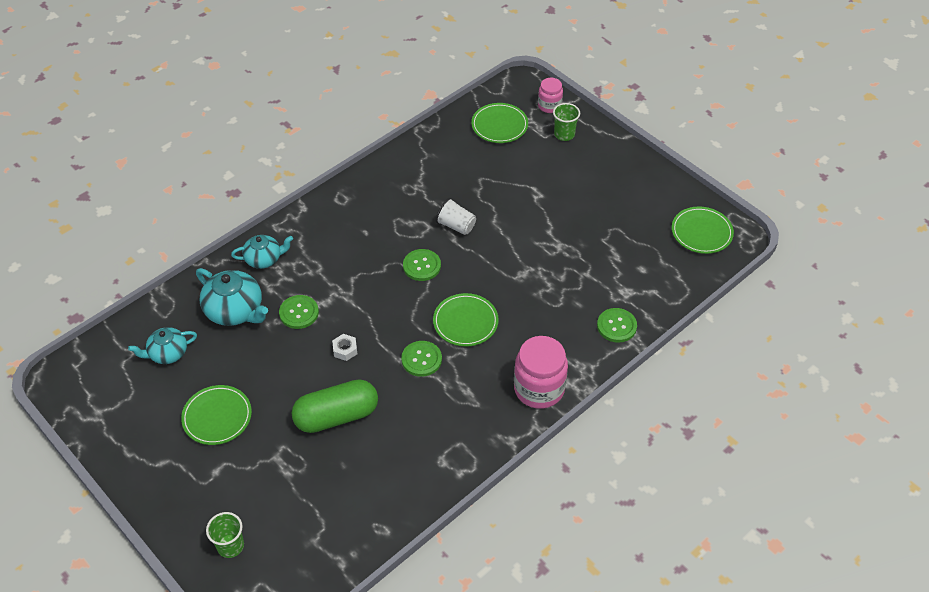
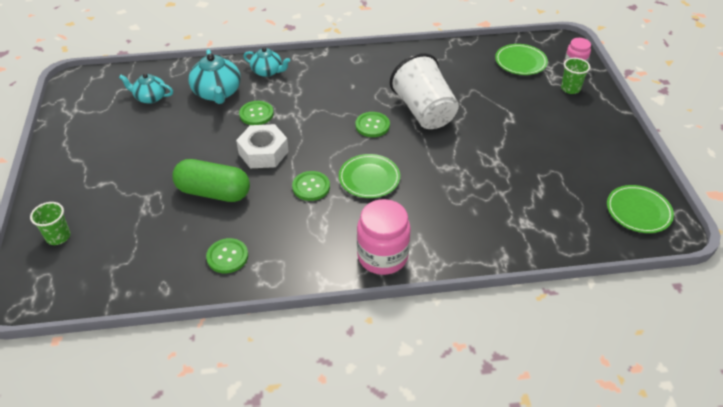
camera: 35 degrees right, 5 degrees down
(217, 417) = (138, 150): green plate -> none
(345, 350) = (263, 152): white nut -> white nut, size x2.08
(456, 226) = (424, 111): white cup -> white cup, size x2.04
(616, 326) = (493, 244): green button -> green button (227, 256)

